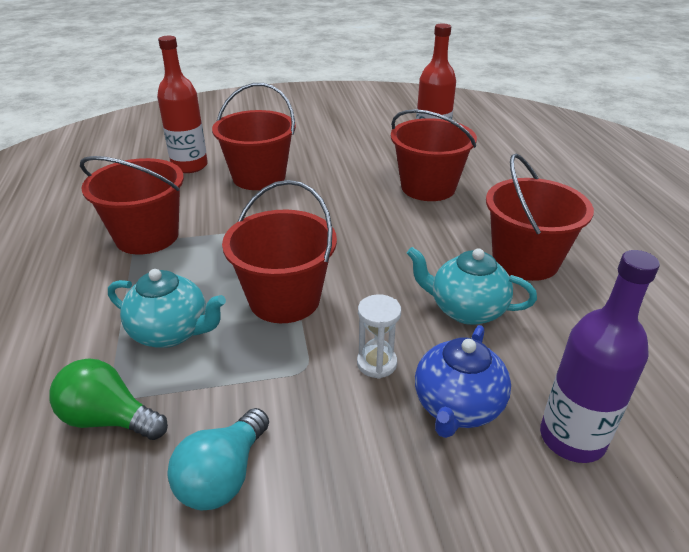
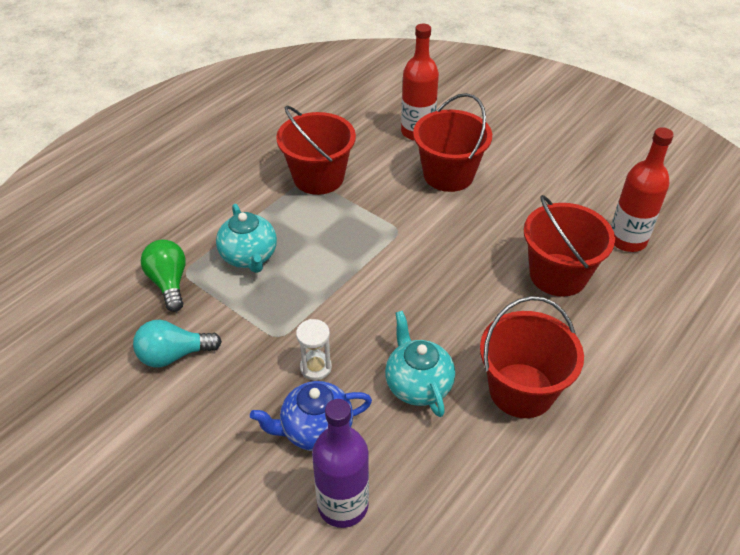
camera: 50 degrees right, 10 degrees up
(284, 299) = (329, 285): red bucket -> none

